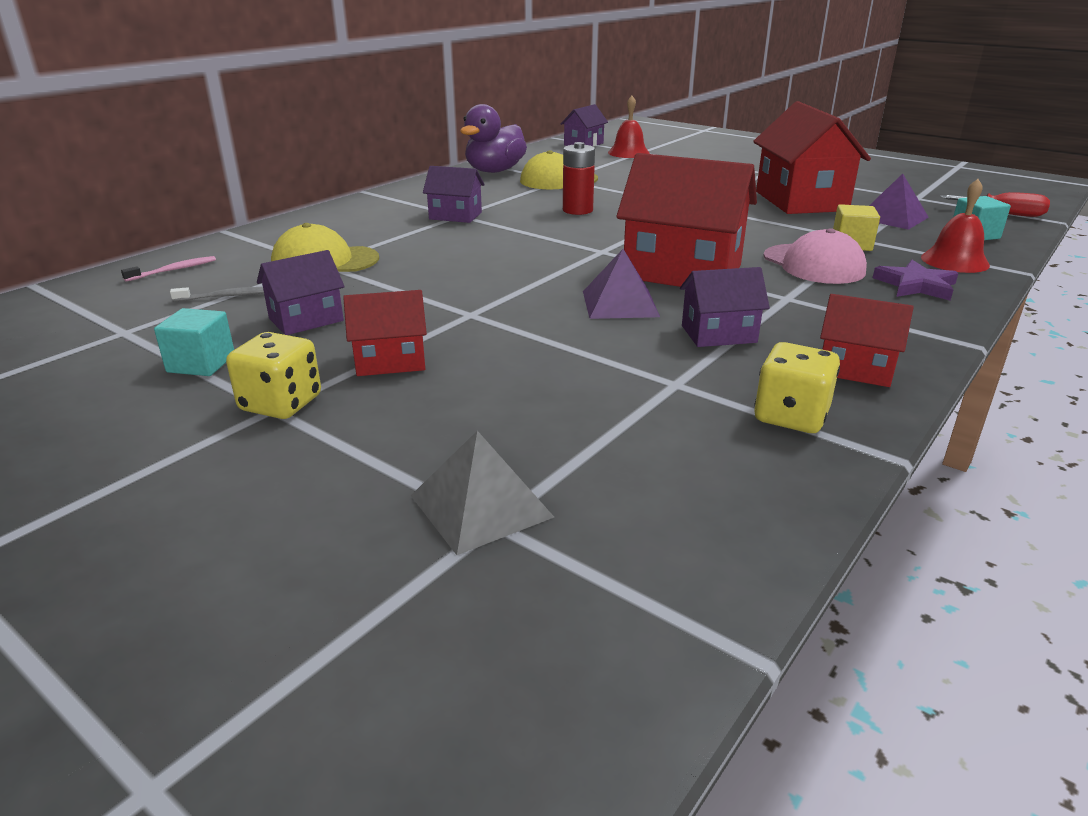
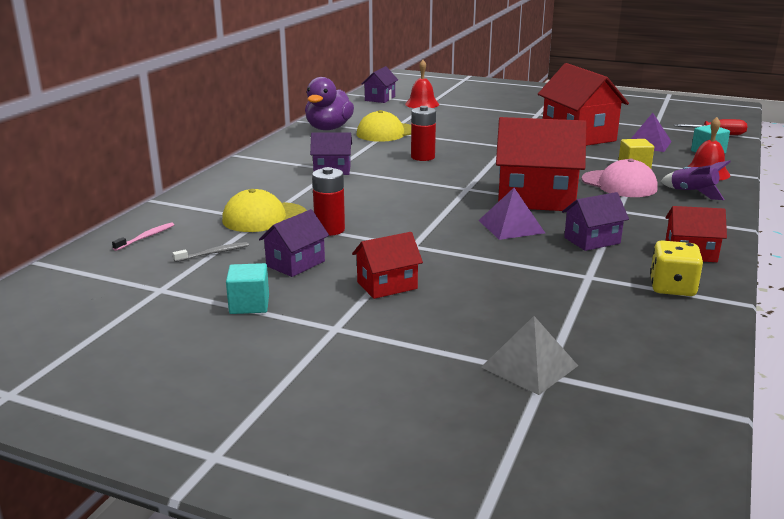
camera: 15 degrees left, 5 degrees down
(281, 403) = (338, 324): yellow dice -> none
(386, 283) = (329, 230): none -> red battery
(916, 285) = (693, 193): purple star -> purple rocket

